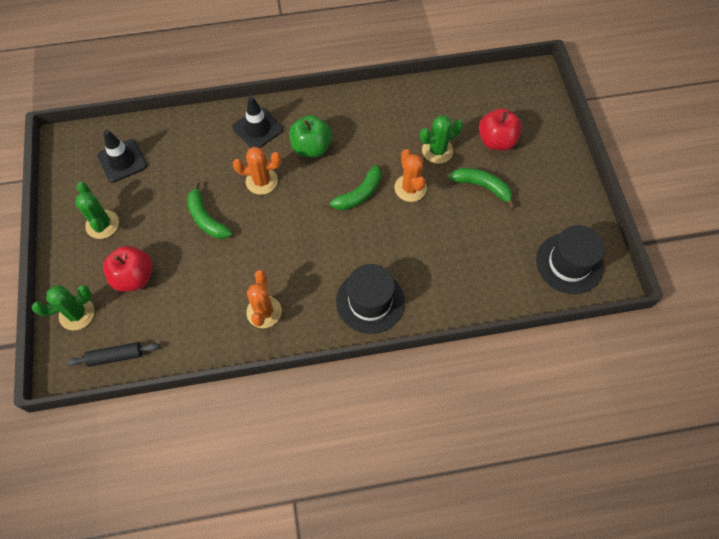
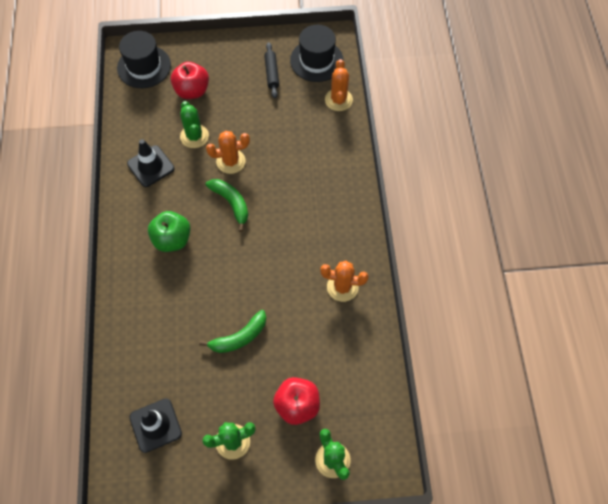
camera: 85 degrees left, 0 degrees up
(115, 356) = (378, 418): black rolling pin -> black rolling pin (271, 73)
(257, 128) = (139, 288): black traffic cone -> black traffic cone (150, 166)
(261, 181) = (203, 285): orange cactus -> orange cactus (338, 100)
(370, 301) = (338, 202): black hat -> black hat (144, 66)
(482, 187) = (237, 107): green banana -> none

